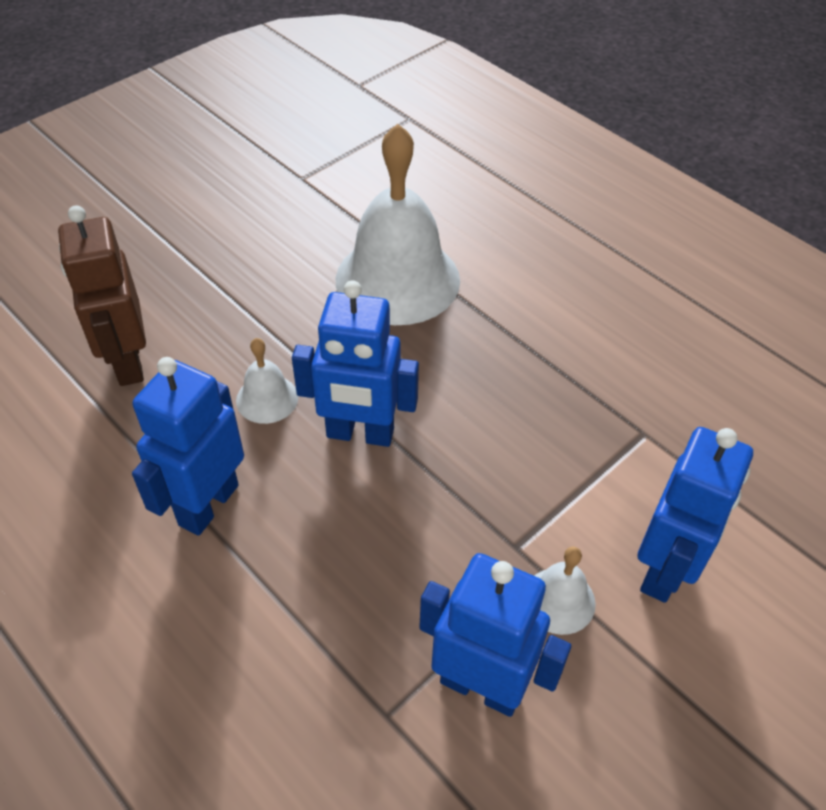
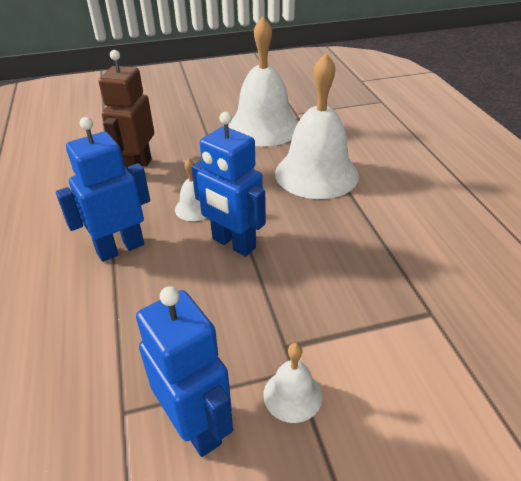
camera: 30 degrees right, 10 degrees down
(269, 220) = (263, 127): none -> white bell
(665, 570) = (390, 411): blue robot -> none

